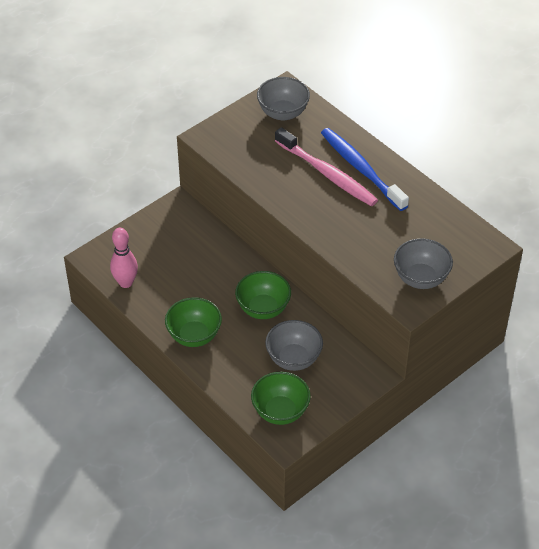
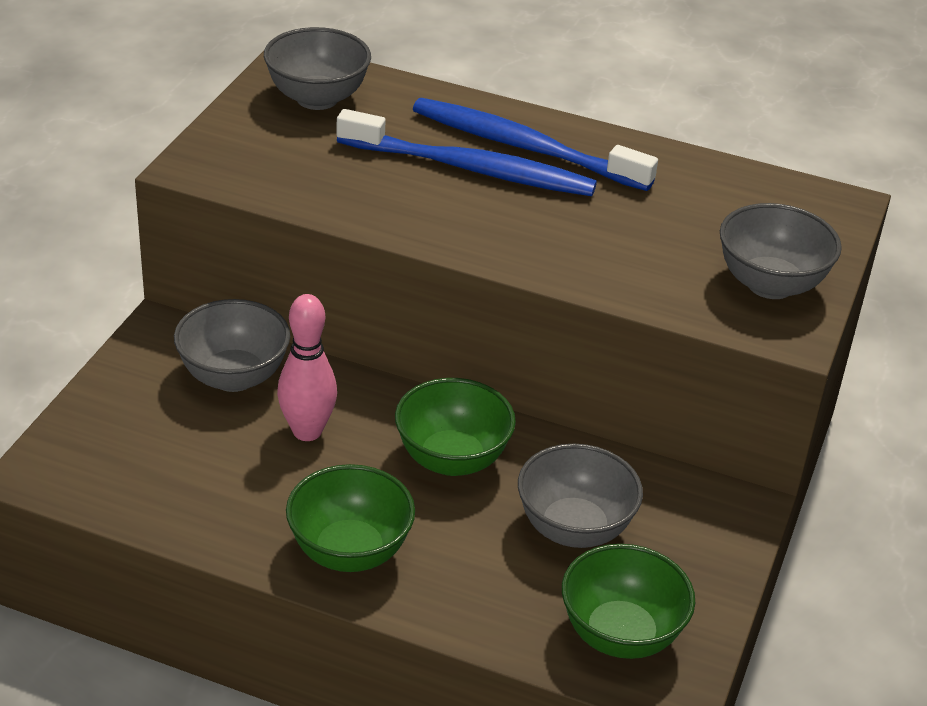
camera: 30 degrees left, 10 degrees down
(125, 283) = (140, 498): pink bowling pin -> pink bowling pin (307, 431)
(195, 238) = (233, 377): none -> grey bowl
(327, 174) = (471, 169): pink toothbrush -> blue toothbrush

